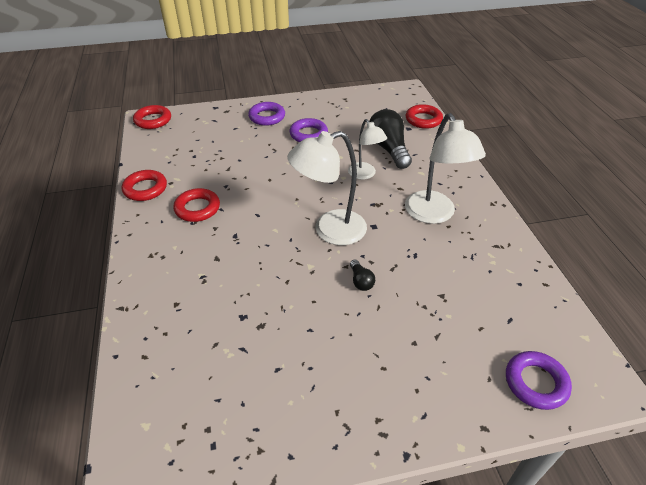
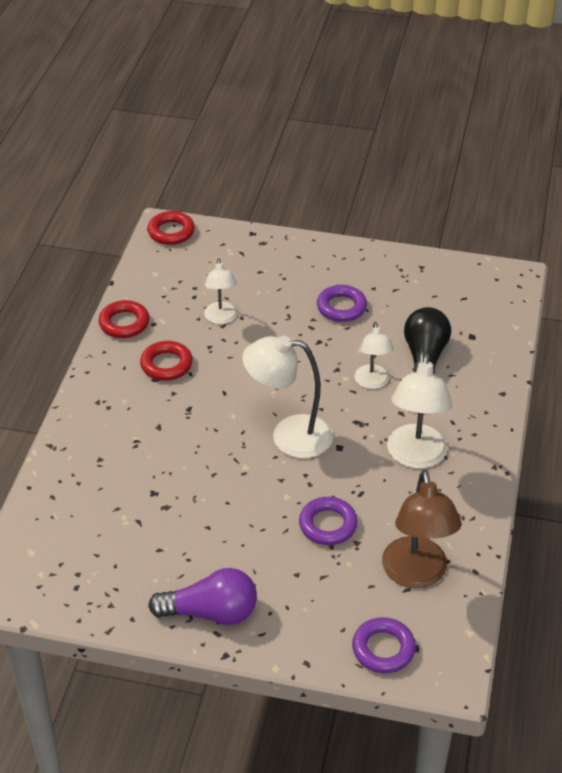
camera: 25 degrees right, 0 degrees up
(224, 164) = (221, 318): none -> white lamp
(267, 117) = (306, 266): purple ring -> purple ring (328, 525)
(361, 281) = (285, 500): black light bulb -> none
(364, 414) = (211, 612): none -> purple light bulb
(423, 120) = (500, 330): red ring -> none
(507, 304) = (416, 575): none -> brown lamp

